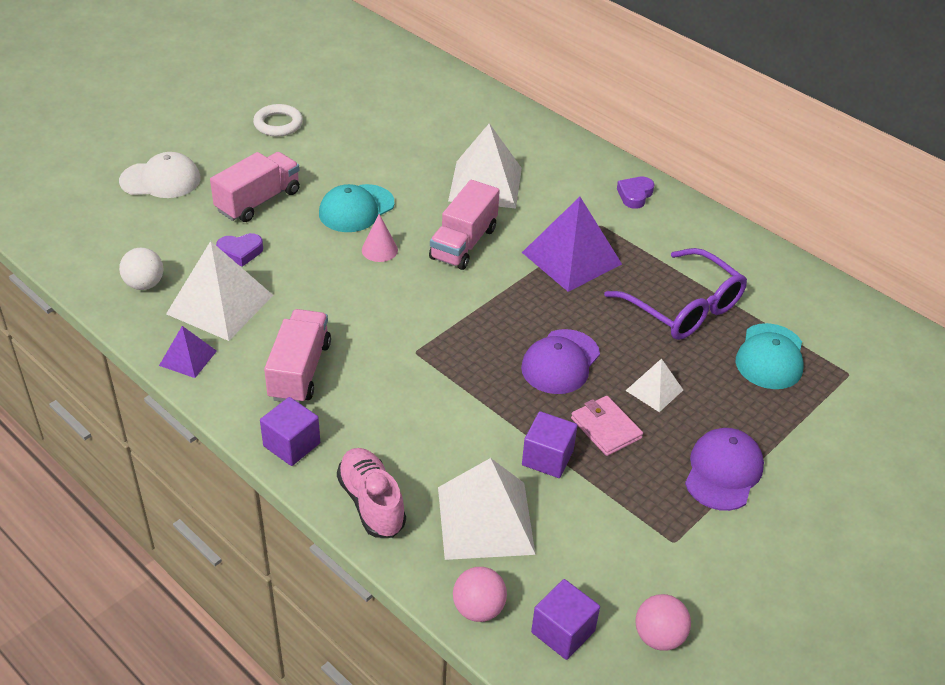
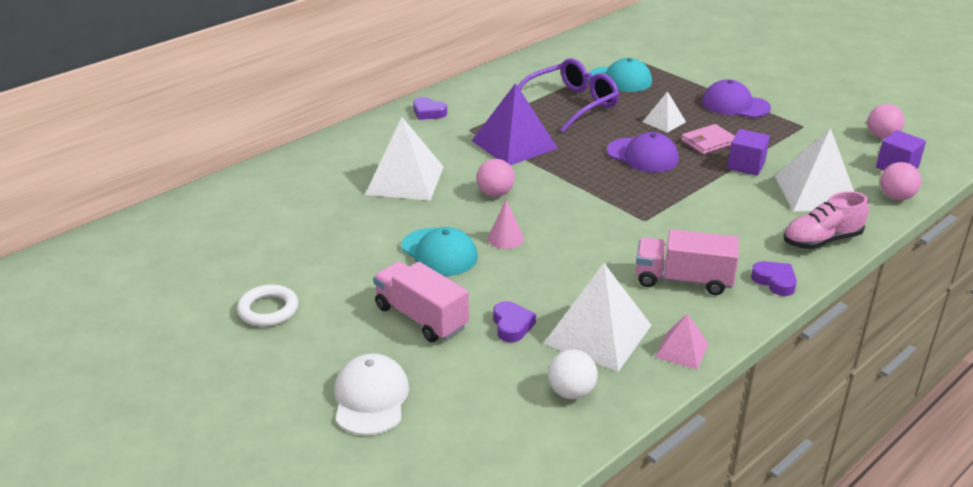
camera: 85 degrees left, 10 degrees down
(188, 358) = (681, 350): purple pyramid -> pink pyramid
(291, 444) = (775, 281): purple cube -> purple heart
(463, 243) = (495, 193): pink truck -> pink ball

